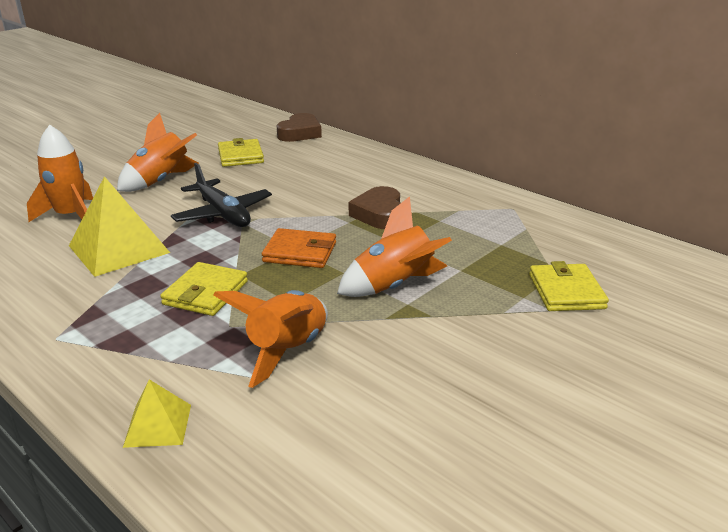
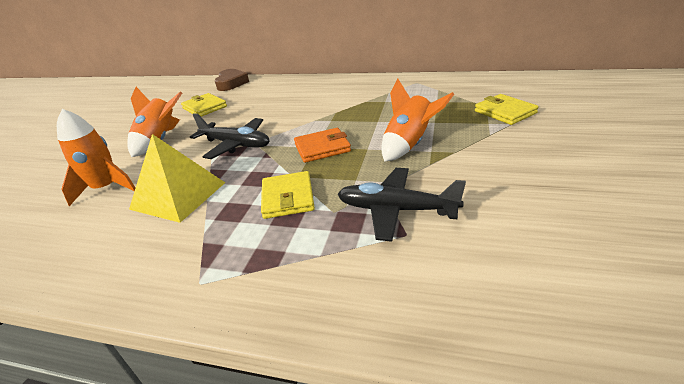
camera: 25 degrees left, 5 degrees up
(158, 425) = (372, 307): yellow pyramid -> none
(286, 350) = (396, 210): orange rocket -> black plane
(379, 214) = (344, 110): brown heart -> none

